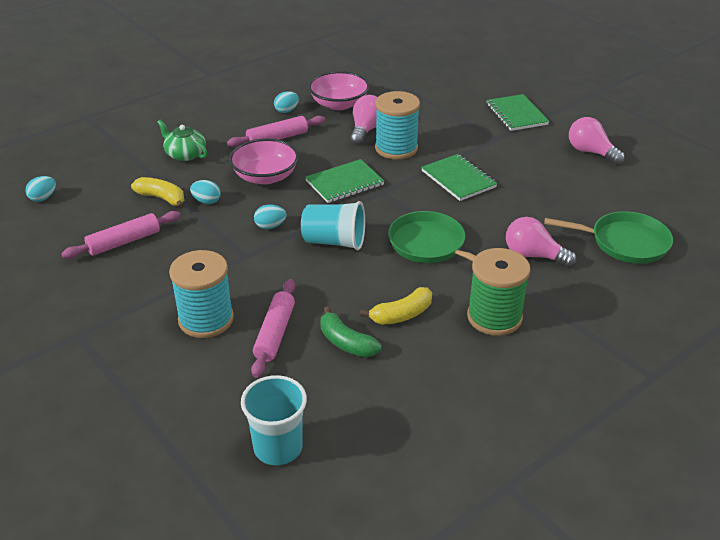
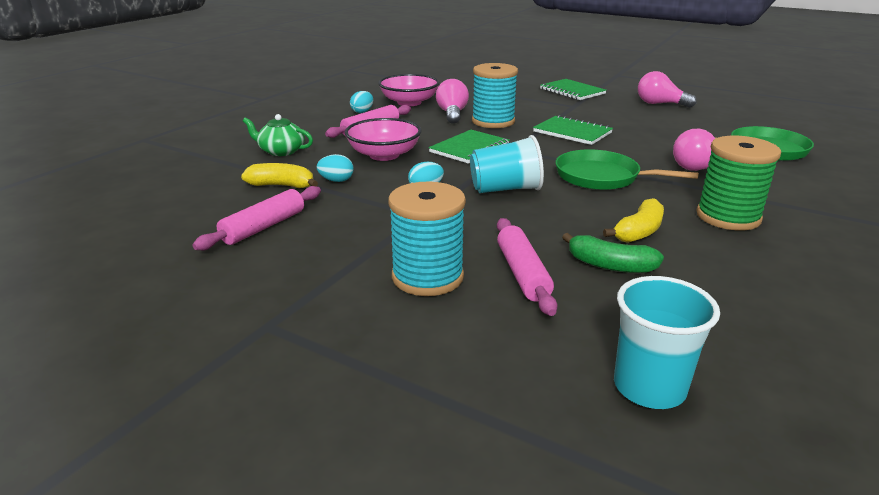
camera: 20 degrees left, 10 degrees down
(43, 198) = (129, 206): turquoise egg -> none

